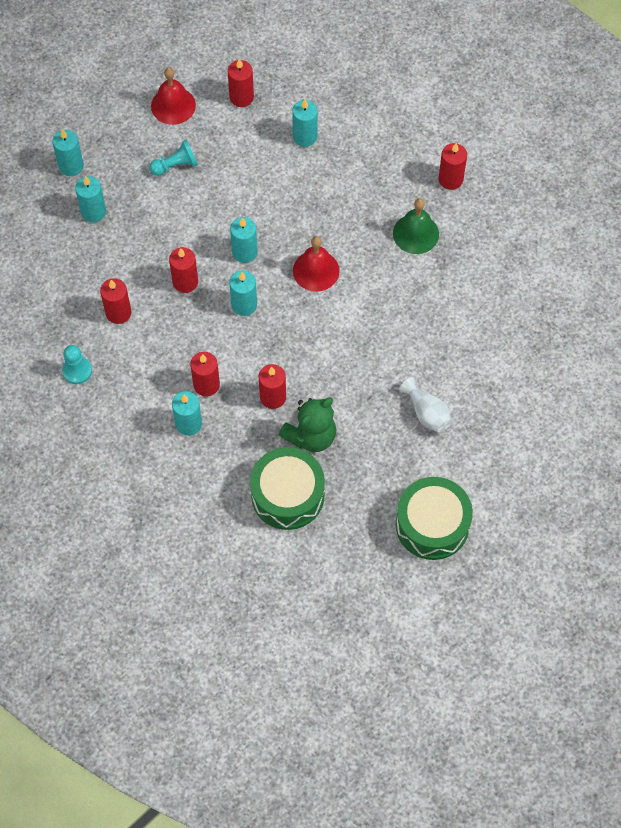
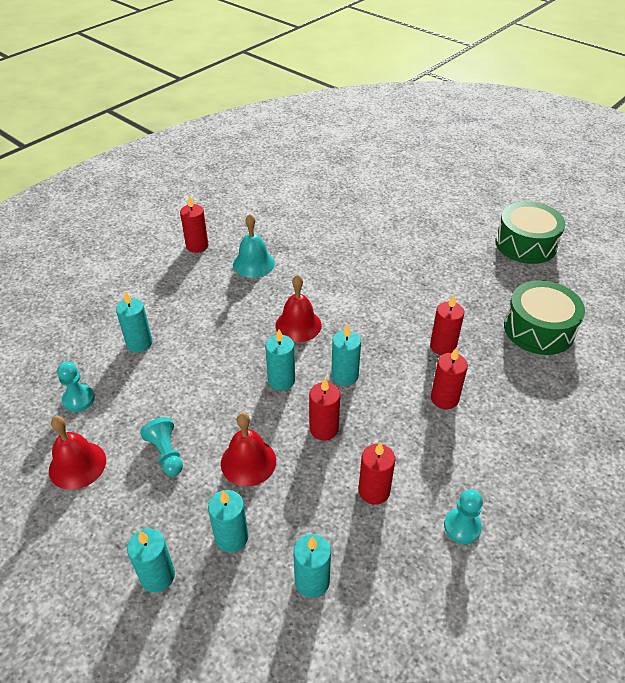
camera: 95 degrees left, 20 degrees down
(159, 224) = (248, 462): none -> red bell
(188, 424) = (493, 409): turquoise candle -> turquoise candle (312, 581)
(241, 97) = (78, 399): red candle -> turquoise pawn
(311, 436) = (474, 318): green teddy bear -> none
(416, 233) = (253, 264): green bell -> turquoise bell
(426, 413) = (428, 251): white vase -> none

